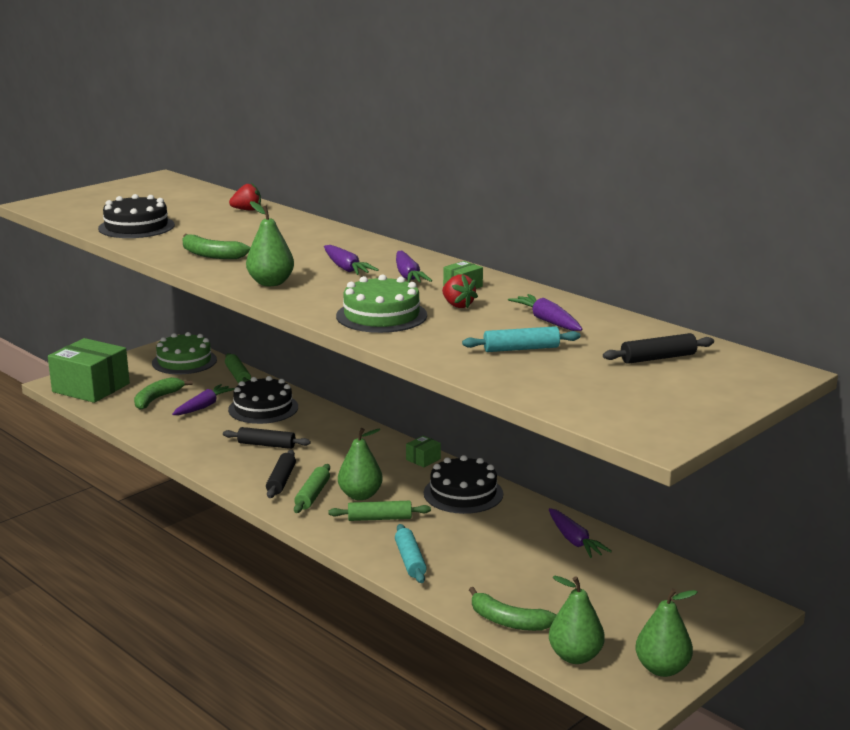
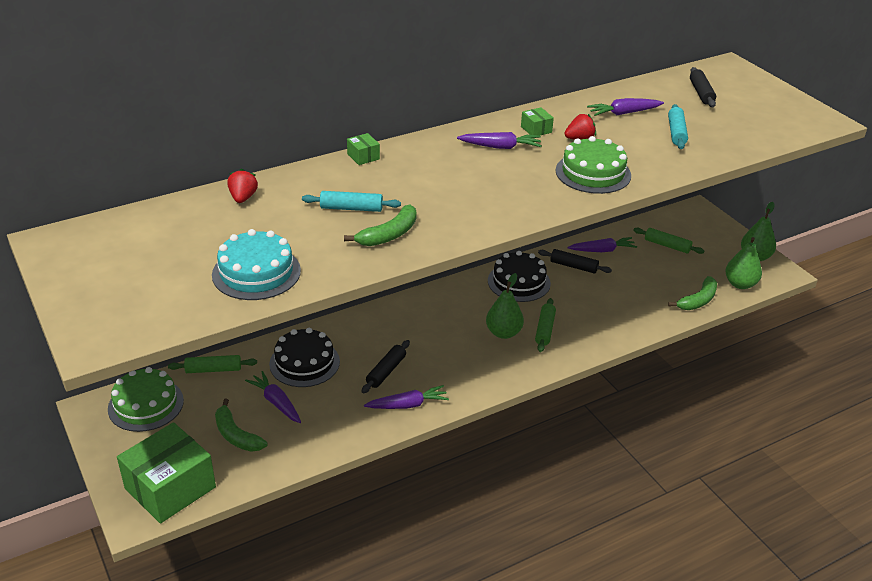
camera: 75 degrees left, 15 degrees up
(136, 227) = (256, 272): black cake -> turquoise cake
(271, 283) = (491, 212): green pear -> none
(281, 480) = (461, 372): black rolling pin -> black rolling pin (573, 266)
(312, 495) = (494, 358): green rolling pin -> green rolling pin (667, 245)
(346, 268) = (467, 171): purple carrot -> purple carrot (408, 405)
(410, 560) = (612, 326): turquoise rolling pin -> turquoise rolling pin (351, 208)
(423, 459) = (454, 289): green box -> green box (363, 156)

